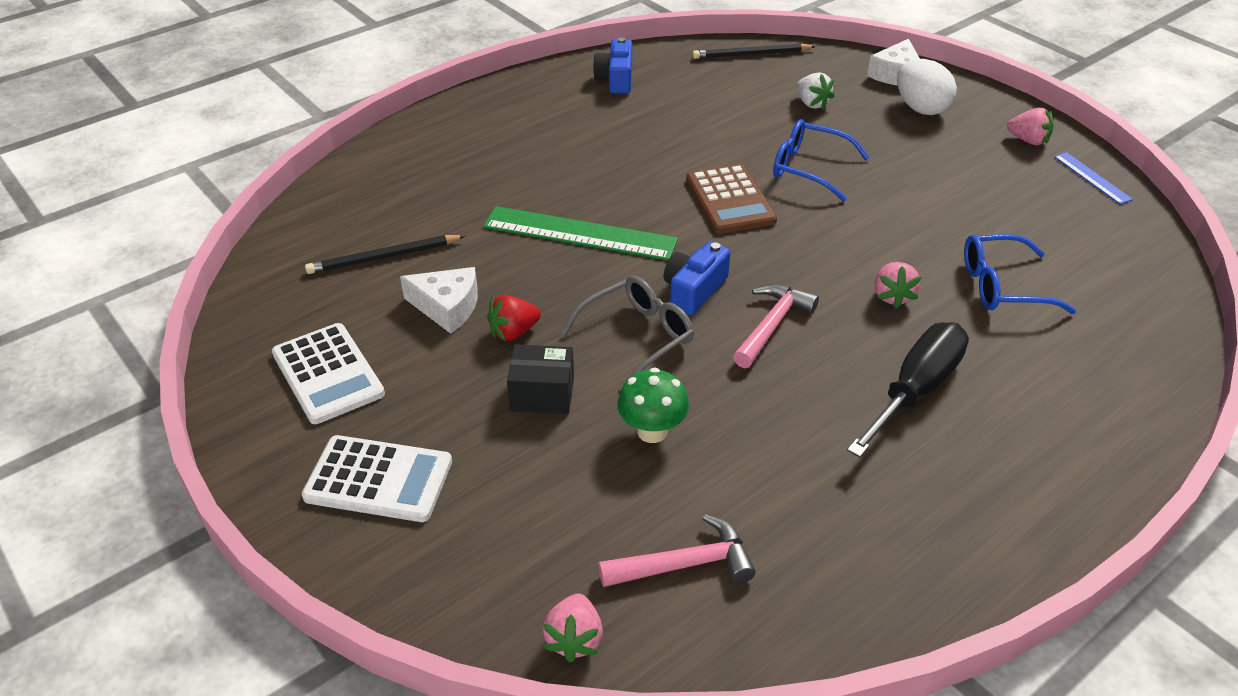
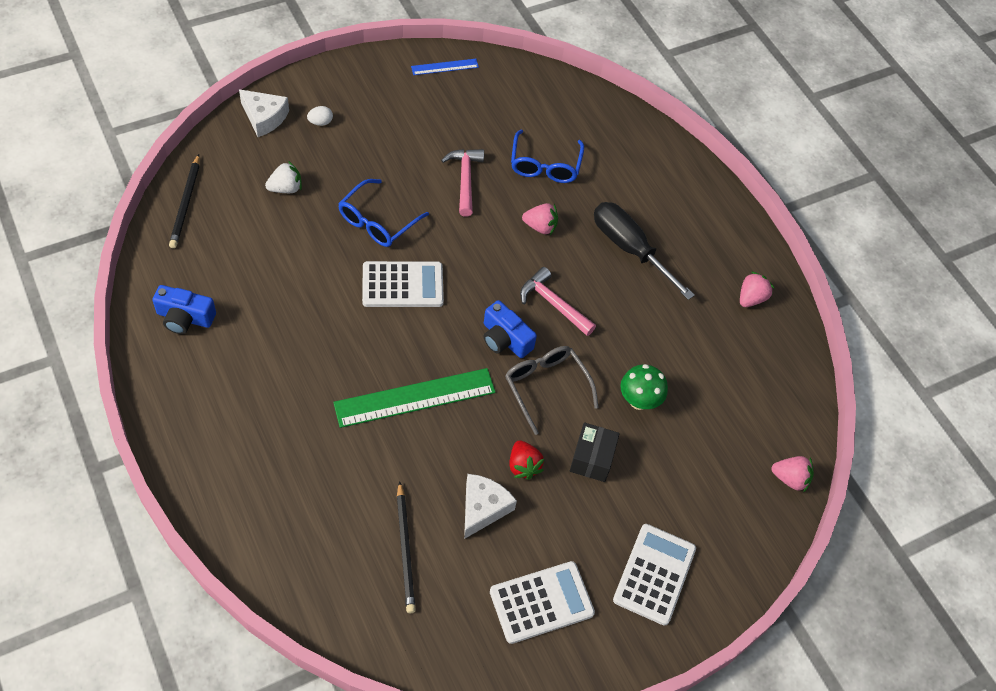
camera: 85 degrees left, 15 degrees up
(580, 233) = (415, 397): green ruler -> green ruler turned 45 degrees clockwise
(685, 564) = (745, 410): pink hammer -> pink hammer (465, 179)
(730, 200) = (402, 285): brown calculator -> white calculator
(920, 108) = (320, 122): white egg -> white egg, size x0.47
(1028, 140) = (388, 79): pink strawberry -> pink strawberry (751, 298)

